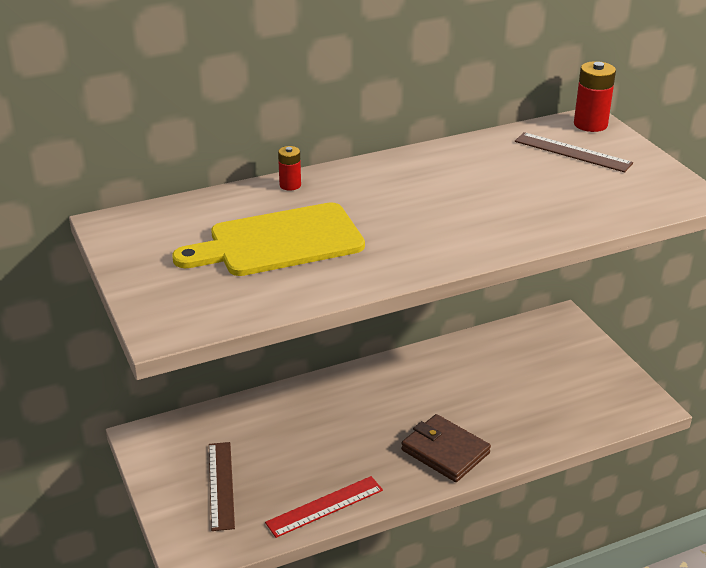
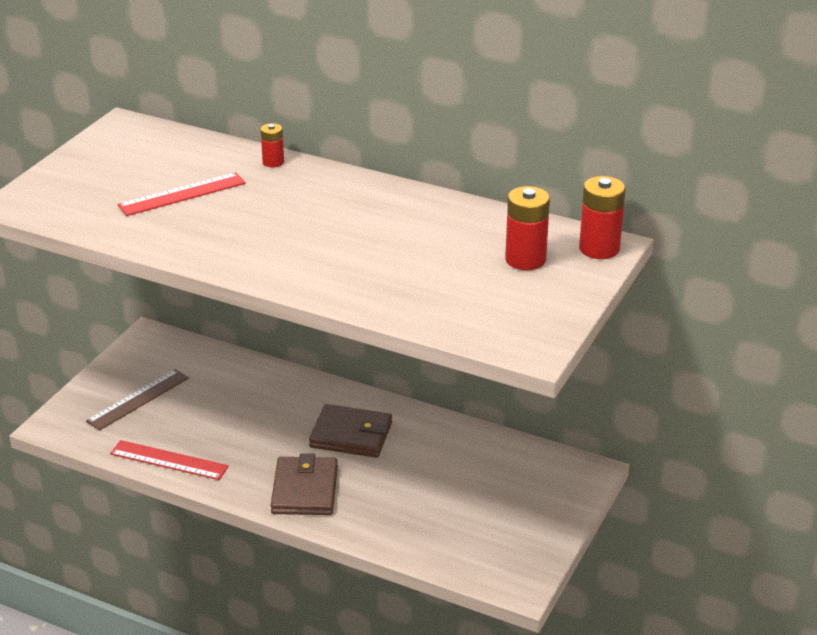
camera: 50 degrees right, 0 degrees up
(279, 242) = (182, 194): yellow cutting board -> red ruler
(406, 396) = (351, 435): none -> brown wallet
(572, 152) = (525, 259): brown ruler -> red battery

